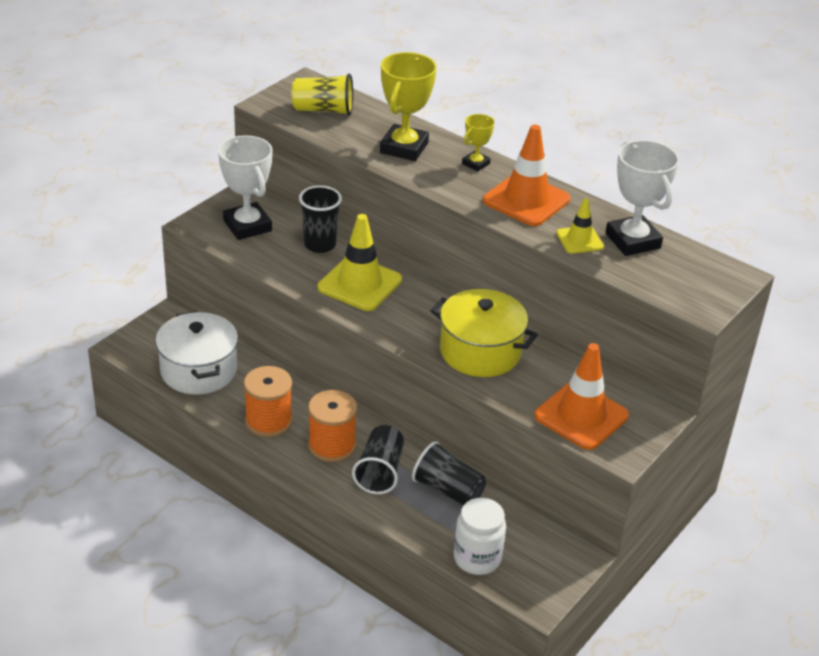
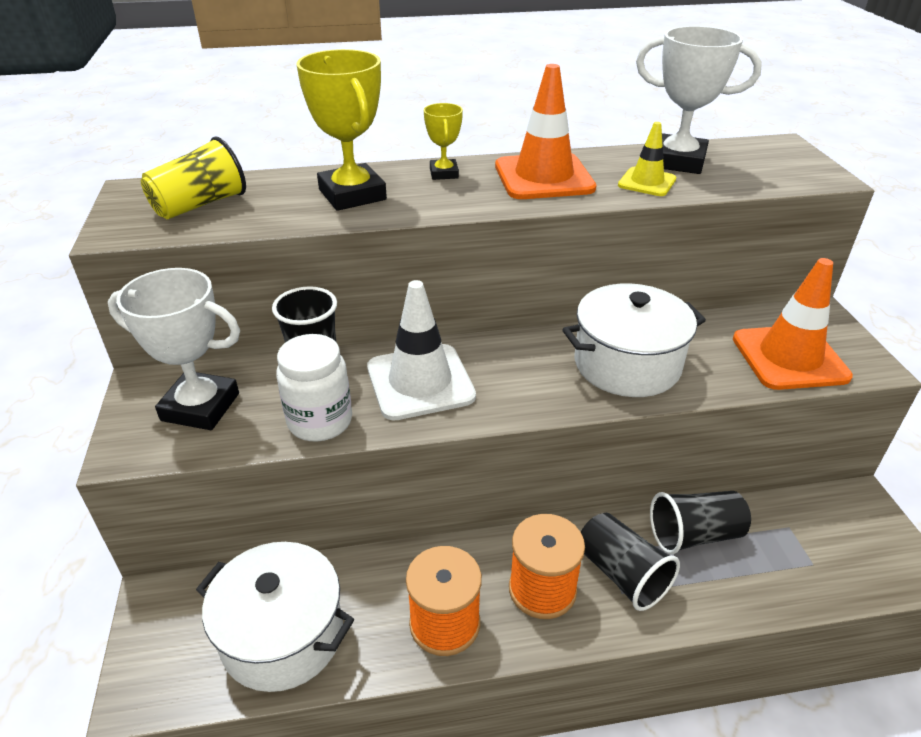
camera: 45 degrees left, 0 degrees up
(359, 284) = (420, 382): yellow traffic cone -> white traffic cone
(477, 558) = (821, 580): white jar -> white jar (320, 421)
(480, 351) = (627, 364): yellow pot -> white pot

